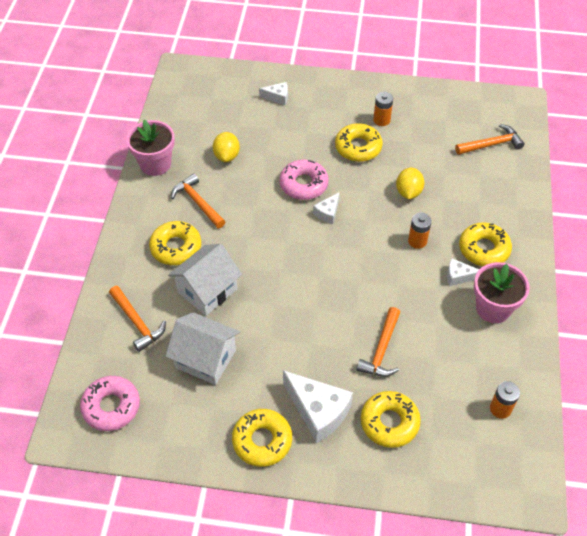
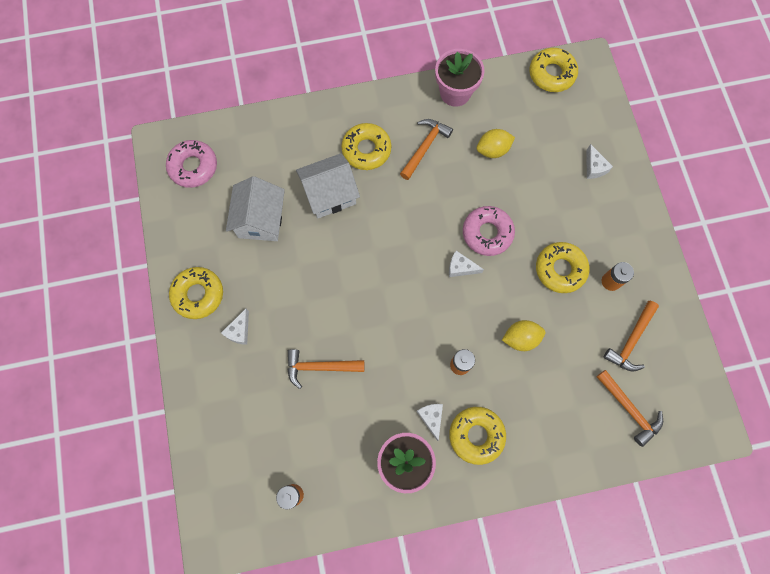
camera: 70 degrees right, 20 degrees up
(137, 322) = (277, 152): orange hammer -> orange hammer (631, 341)
(207, 290) = (330, 194): white house -> white house turned 45 degrees counterclockwise
(318, 411) = (239, 331): white cheese -> white cheese, size x0.51
(389, 422) = (247, 396): yellow donut -> yellow donut (551, 74)

